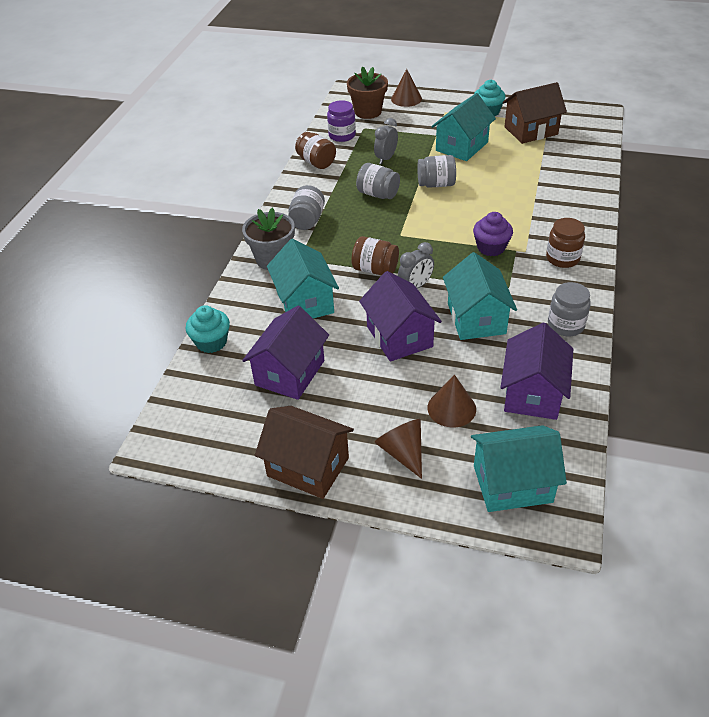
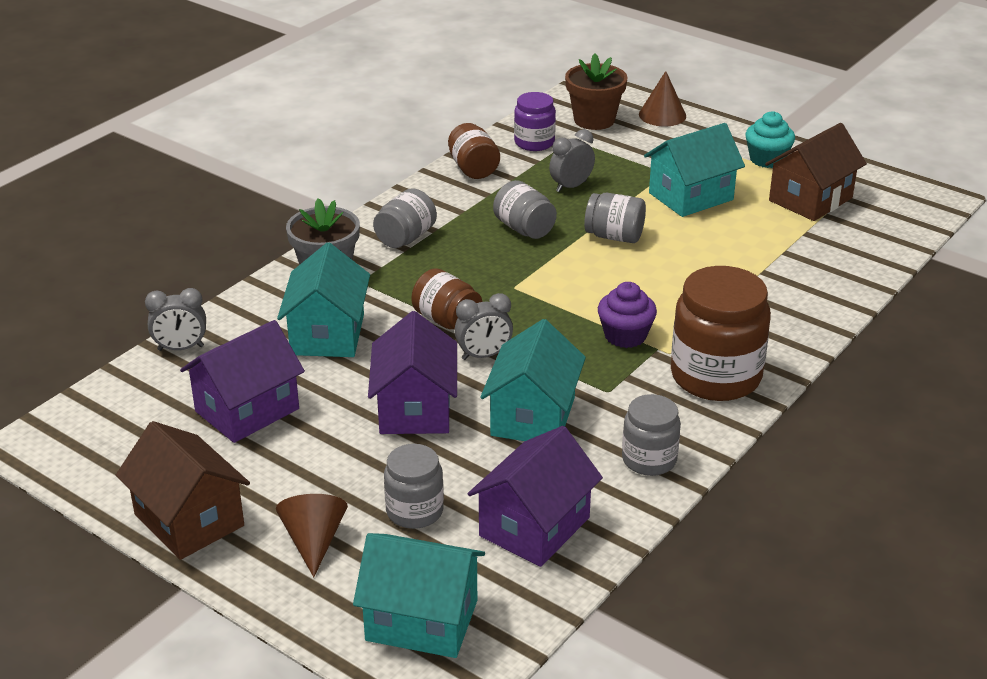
camera: 20 degrees right, 10 degrees down
(211, 342) = (181, 348): turquoise cupcake -> grey clock
(451, 408) = (414, 511): brown cone -> grey jar
(531, 131) = (810, 199): brown house -> brown house turned 45 degrees counterclockwise
(562, 258) = (715, 376): brown jar -> brown jar, size x1.77

